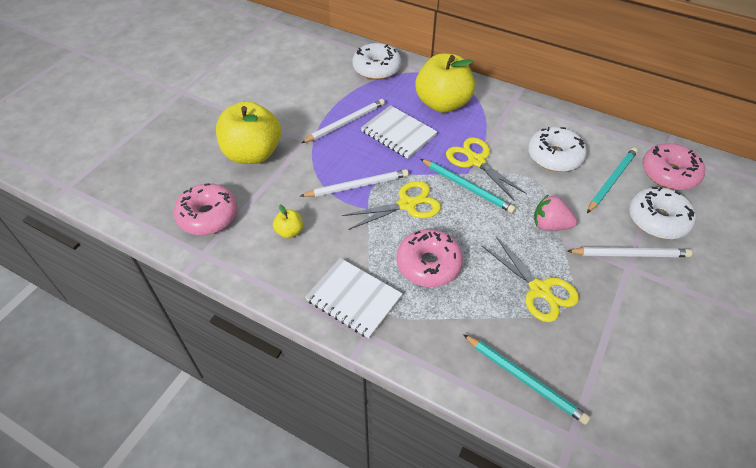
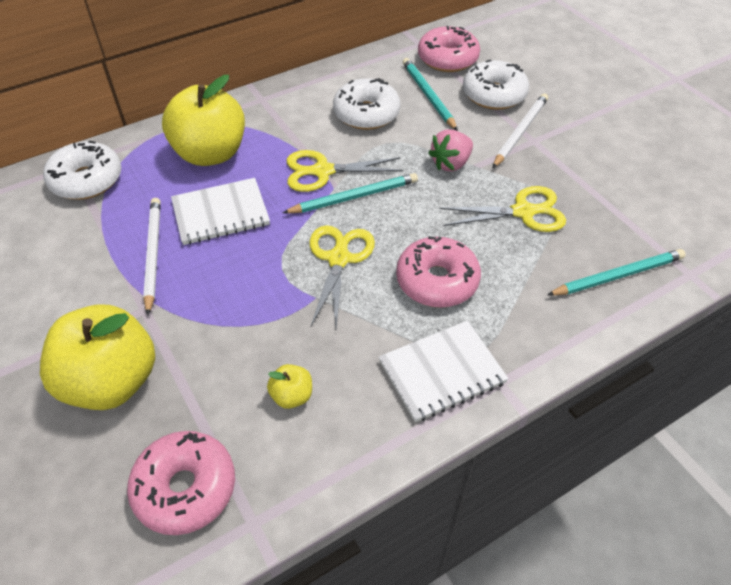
camera: 60 degrees left, 0 degrees up
(357, 186) = (271, 291): white pencil -> none

